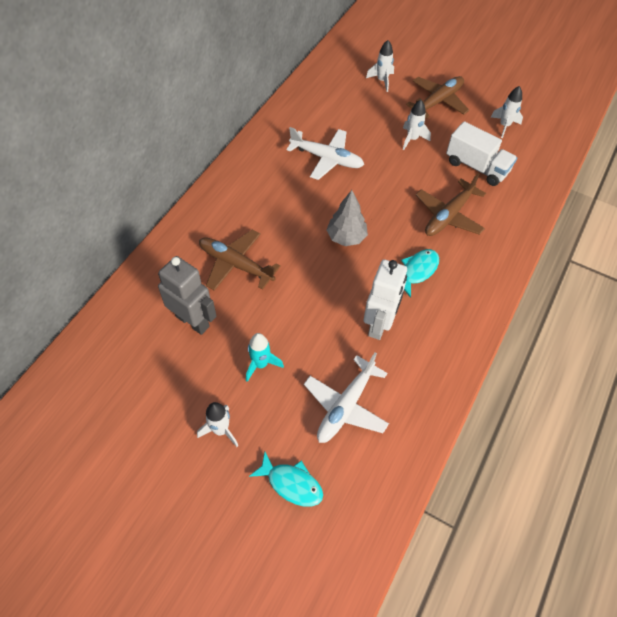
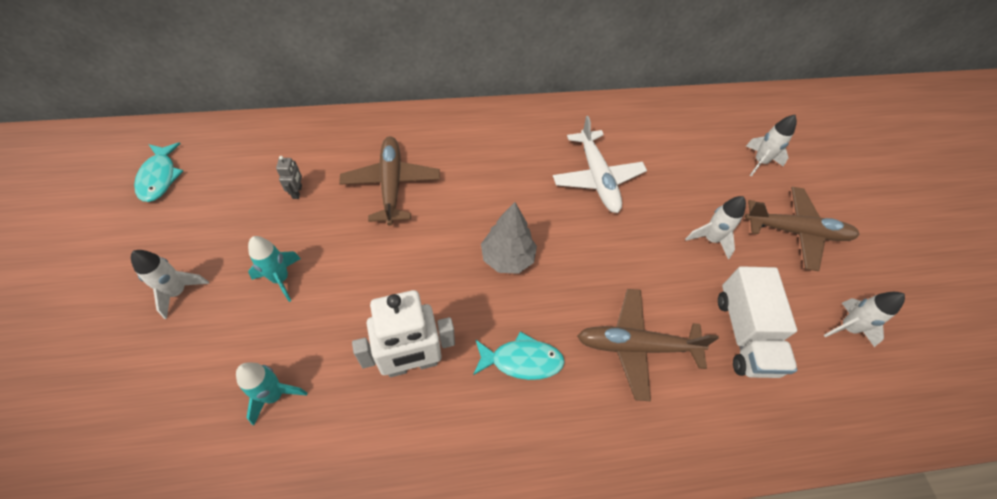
camera: 50 degrees right, 0 degrees up
(193, 321) = (297, 192): grey robot -> grey robot, size x0.43
(291, 483) = (140, 399): turquoise fish -> turquoise fish (159, 177)
(346, 405) = (274, 395): white plane -> turquoise rocket

